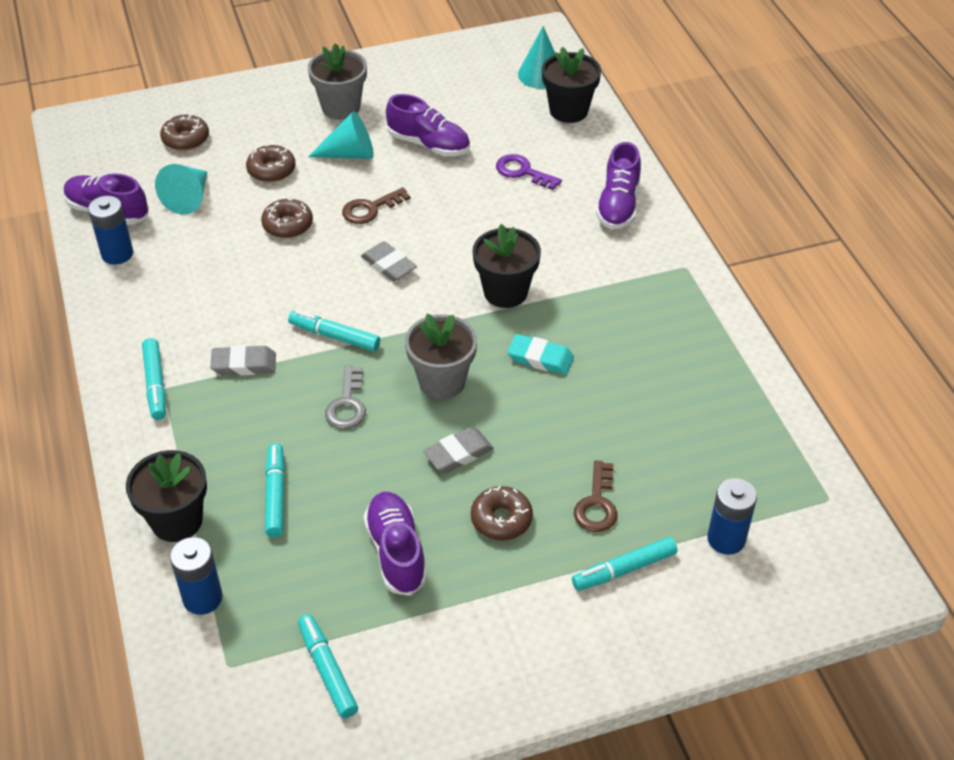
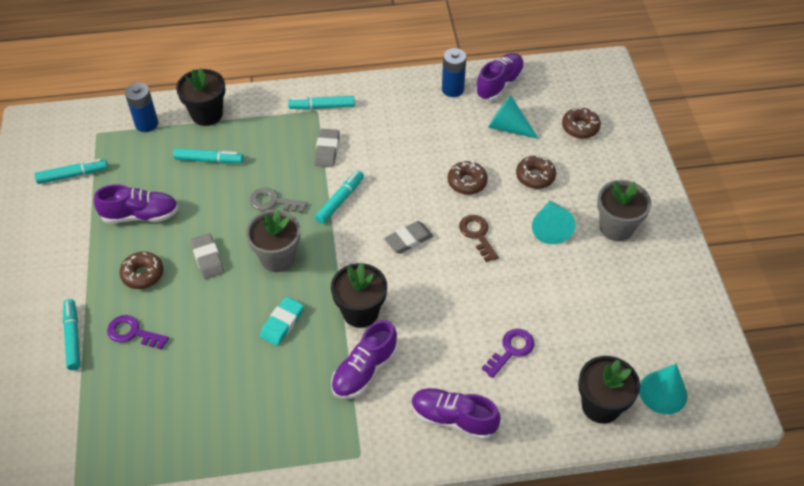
camera: 100 degrees right, 5 degrees up
(429, 144) = (558, 285): purple shoe -> purple shoe (364, 370)
(597, 504) = (133, 333): brown key -> purple key
(726, 539) = (69, 408): blue battery -> none

